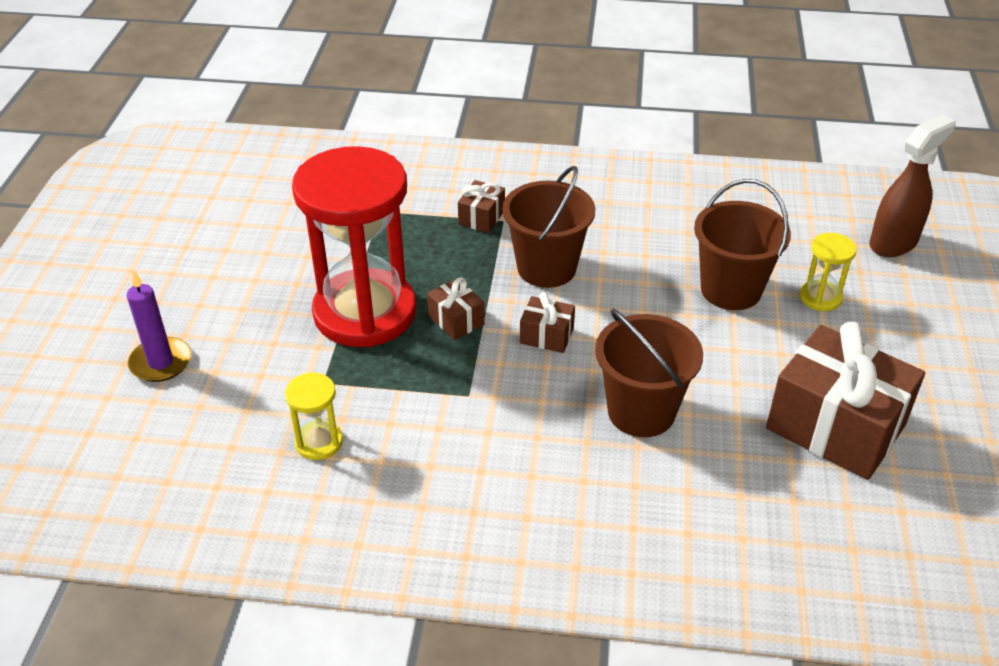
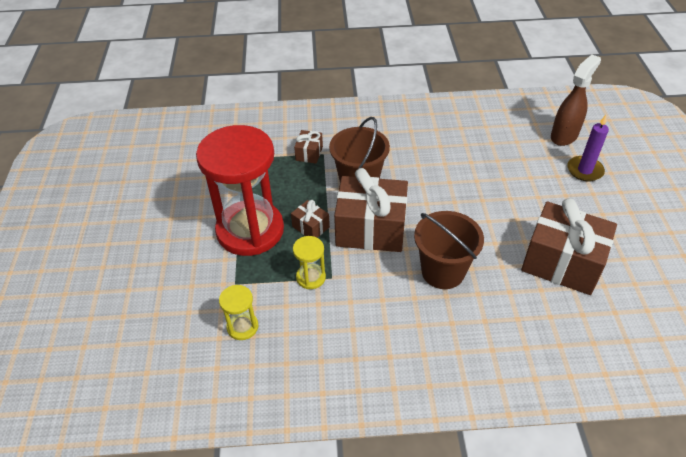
camera: 10 degrees left, 5 degrees up
(161, 362) = (121, 287): purple candle -> purple candle (584, 170)
(546, 336) = (371, 229): brown gift -> brown gift, size x2.22
(731, 290) = (476, 181): brown bucket -> none
(820, 297) = (531, 178): yellow hourglass -> yellow hourglass (311, 277)

